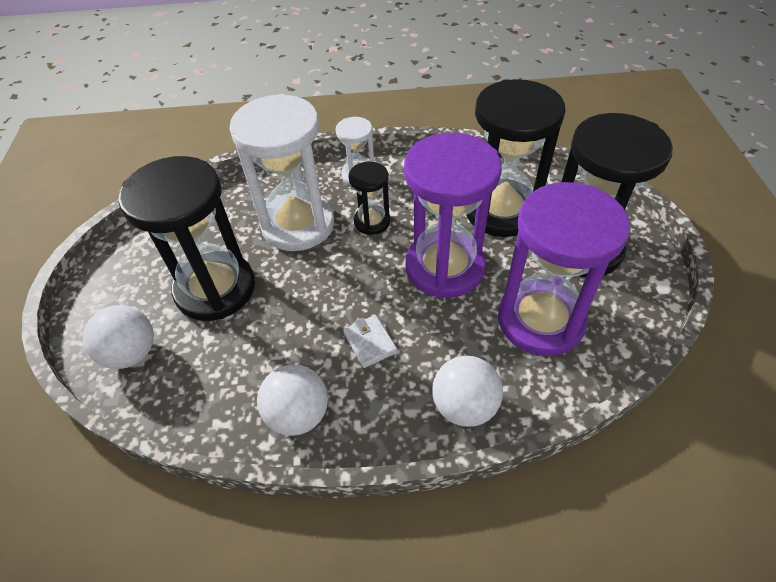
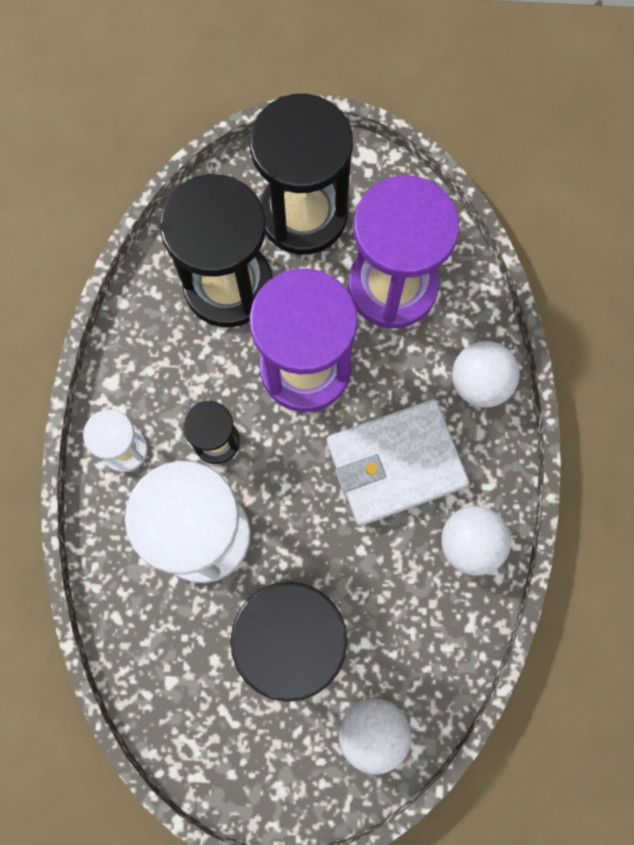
camera: 85 degrees left, 25 degrees up
(370, 343) = (395, 464): white wallet -> white wallet, size x2.30

